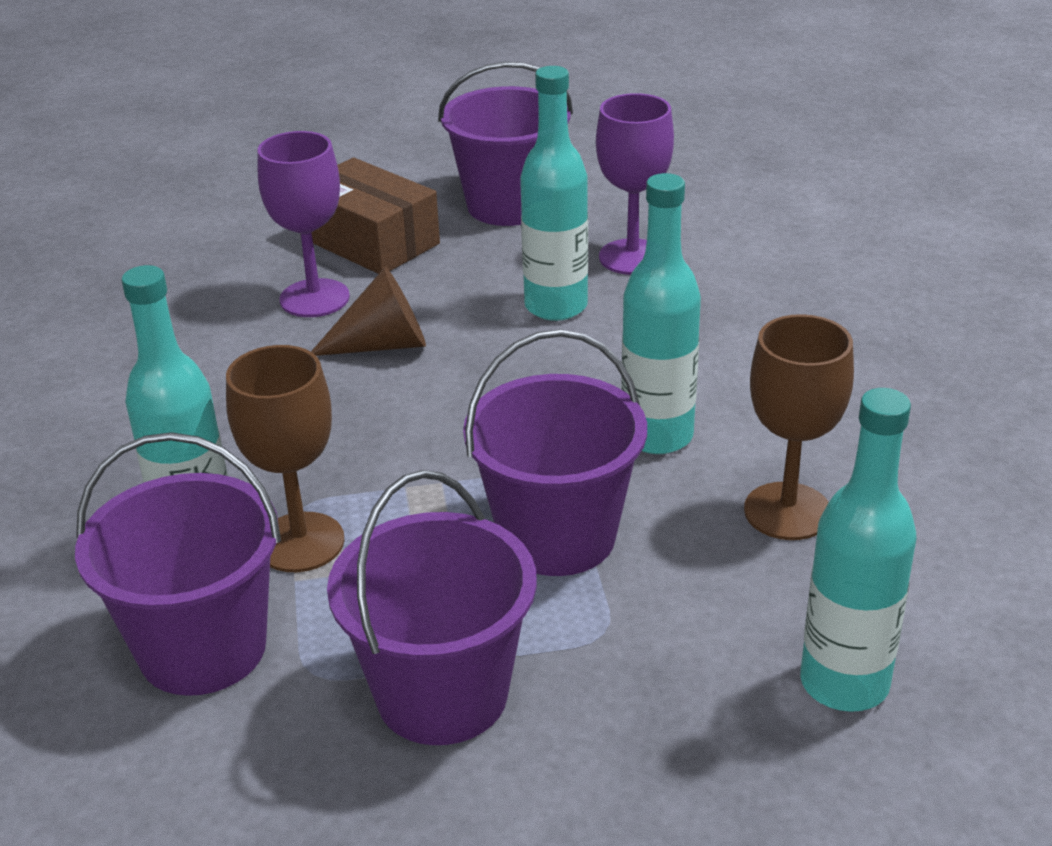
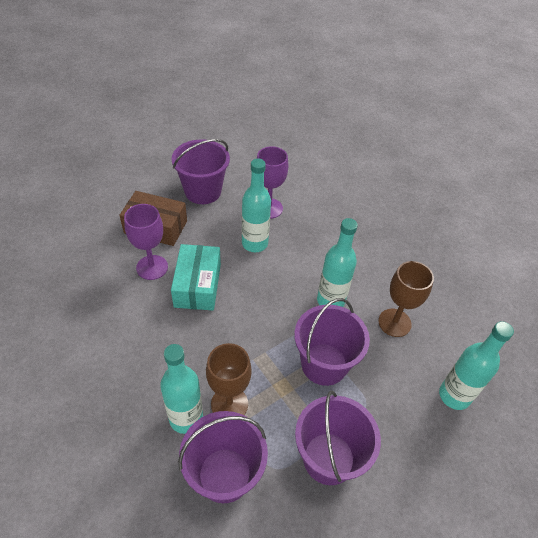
camera: 30 degrees left, 15 degrees up
(383, 345) = (197, 285): brown cone -> turquoise box

